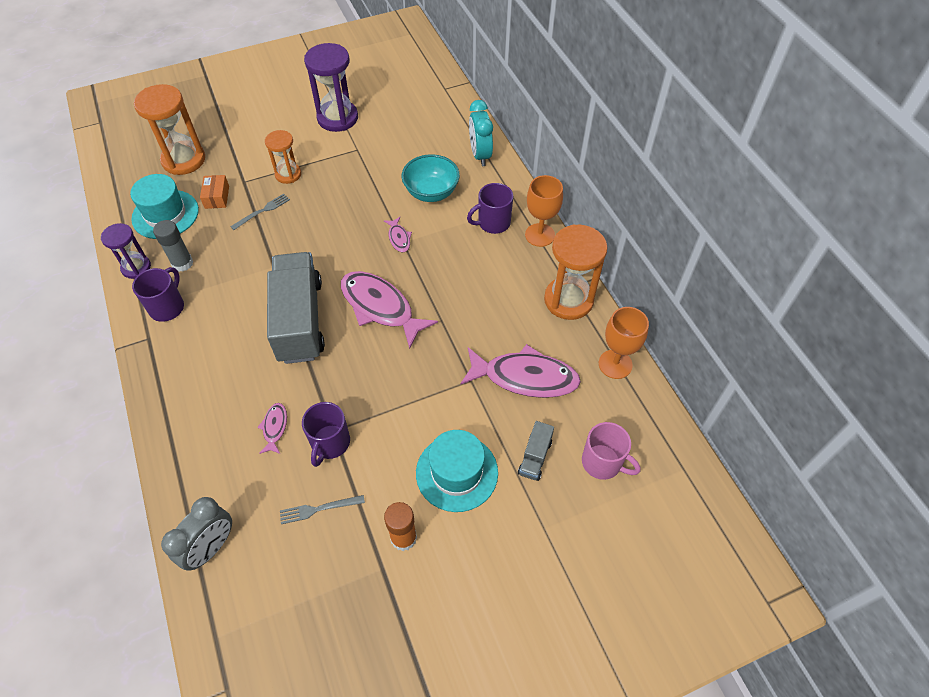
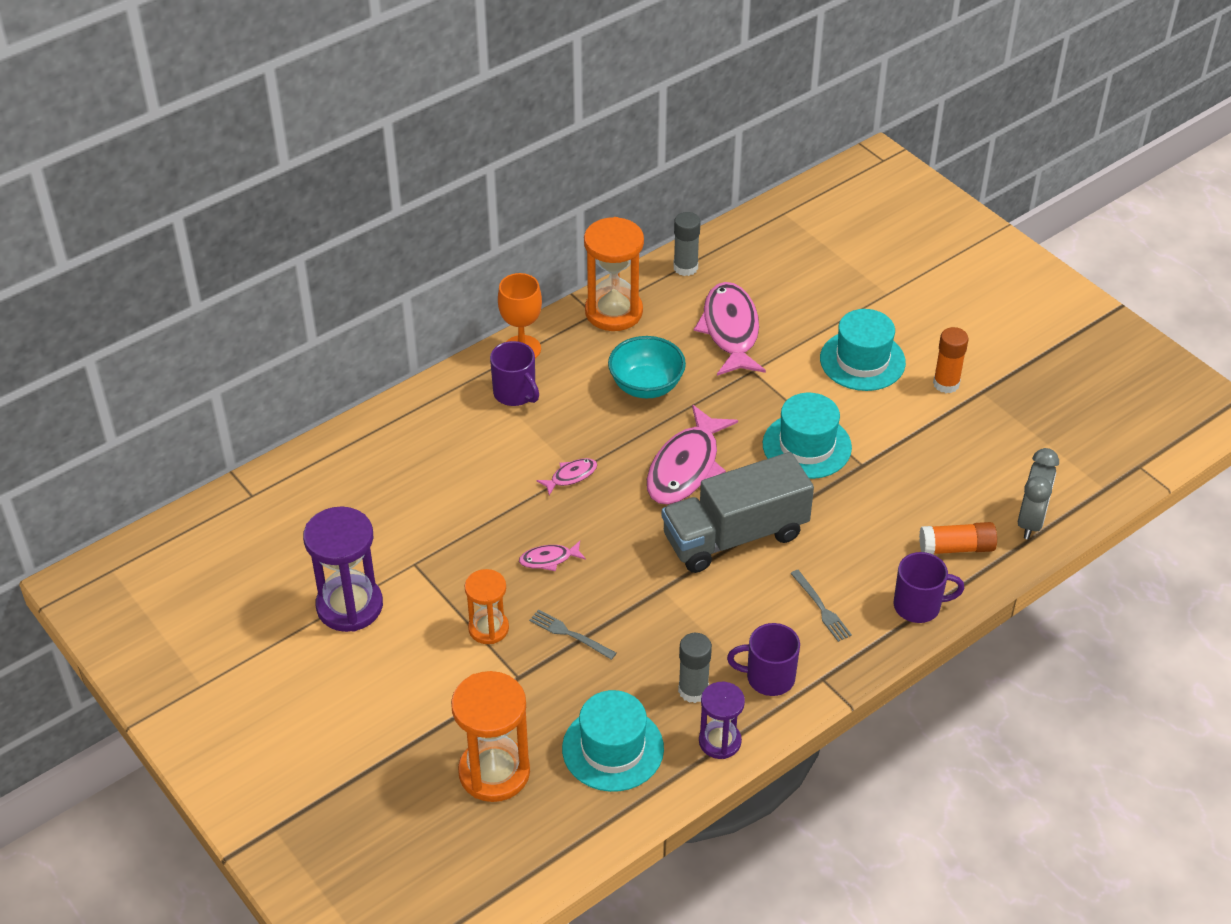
camera: 105 degrees left, 10 degrees down
(211, 547) = (1030, 521): grey clock -> grey clock turned 90 degrees clockwise
(213, 472) = (956, 548): none -> orange glue stick
(217, 197) = (559, 698): orange box -> none
(275, 427) = (882, 514): pink fish -> pink fish (549, 559)
(319, 509) = (950, 452): grey fork -> grey fork (821, 608)
(330, 443) = (877, 463): purple mug -> purple mug (918, 606)
(370, 395) = (807, 446): none -> turquoise hat
(431, 192) = (479, 463): turquoise bowl -> turquoise bowl (646, 386)
(480, 155) = (391, 428): turquoise clock -> none
(535, 457) = (819, 309): grey truck -> none
(602, 462) = (802, 264): pink mug -> none
(615, 364) = (685, 267): orange goblet -> grey glue stick

